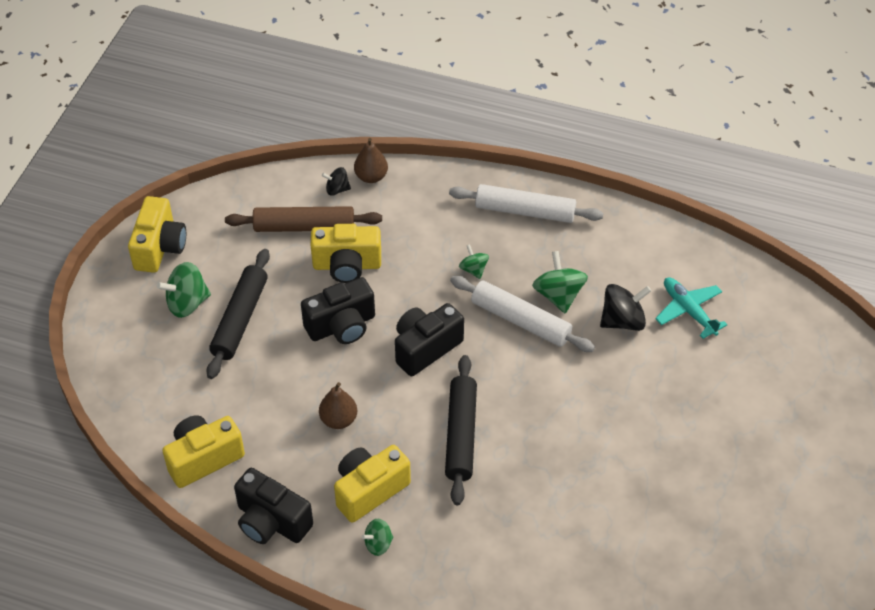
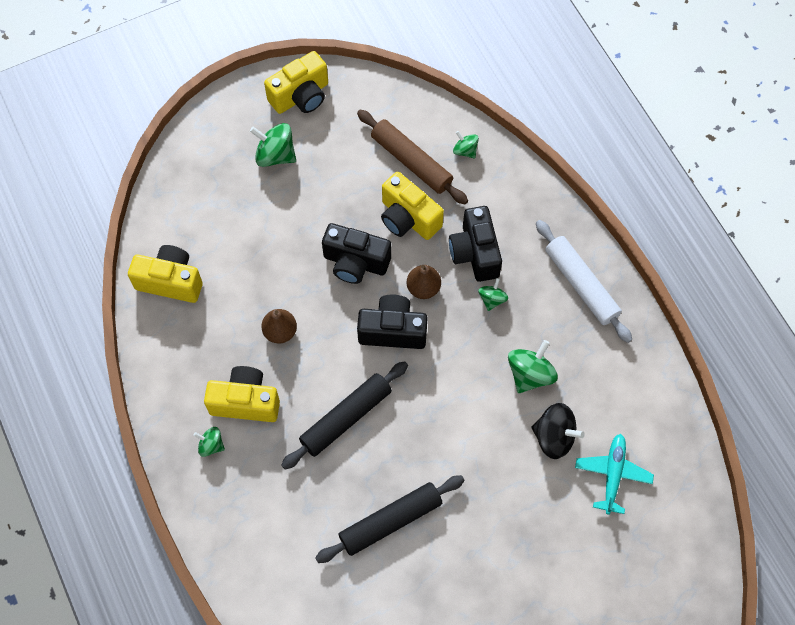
camera: 45 degrees right, 15 degrees up
(240, 319) = (296, 198): black rolling pin -> black rolling pin (390, 521)
(271, 521) = (165, 366): black camera -> black camera (475, 253)
(337, 189) = (465, 150): black spinning top -> green spinning top
(371, 177) = (500, 160): brown pear -> brown pear (423, 288)
(520, 321) = (481, 369): white rolling pin -> none

